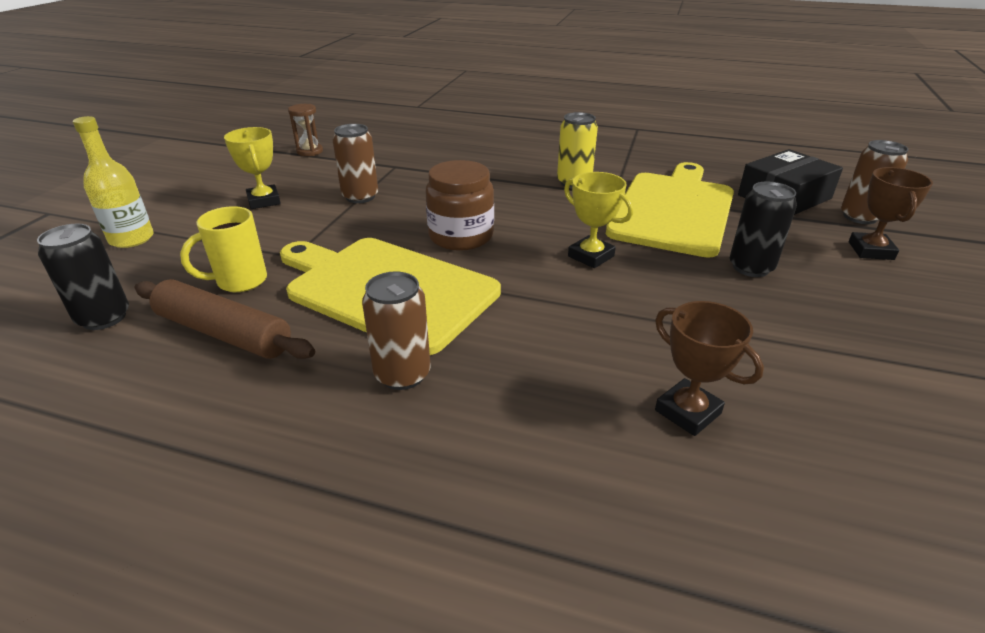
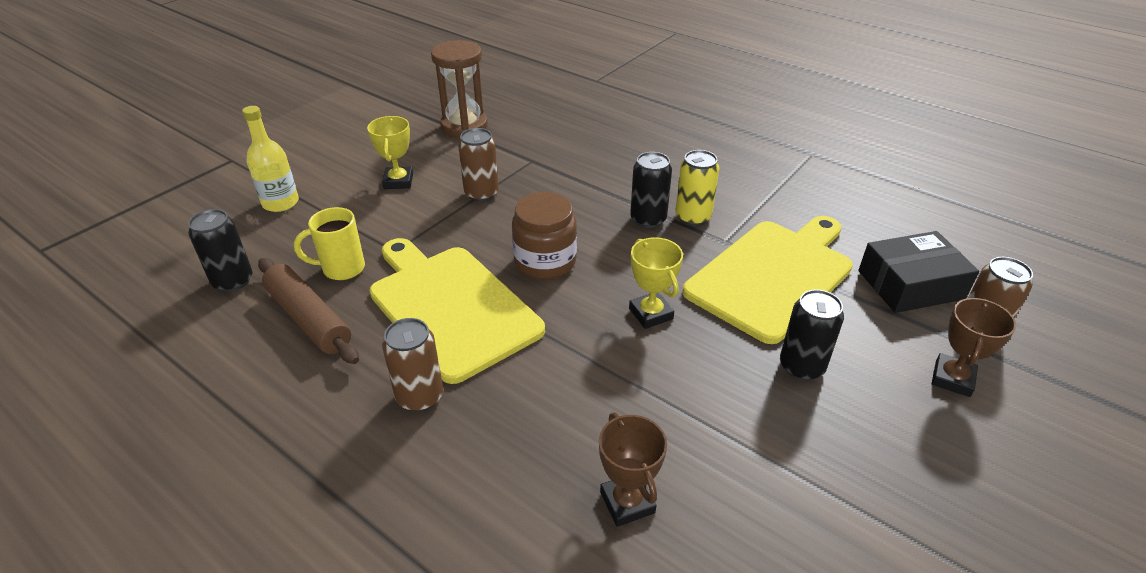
camera: 20 degrees right, 5 degrees up
(309, 151) = (464, 126): brown hourglass -> brown hourglass, size x1.86
(535, 190) = (648, 219): none -> black can

